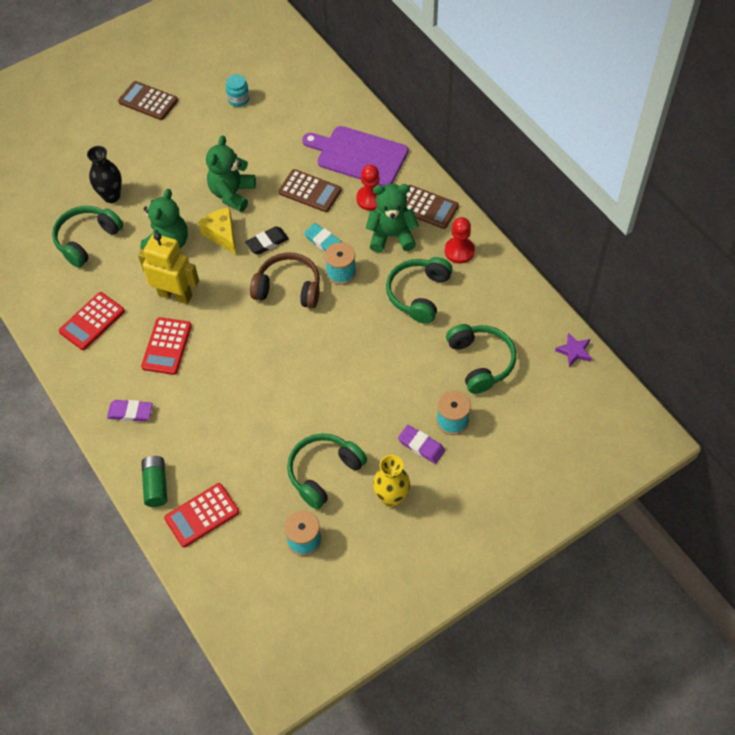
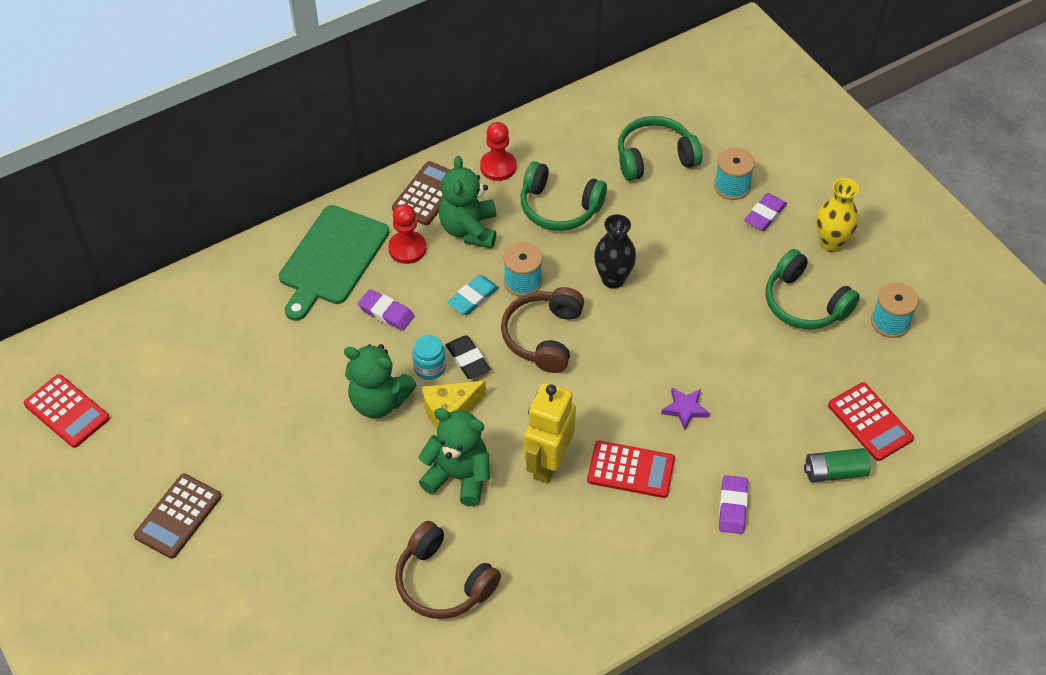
camera: 90 degrees left, 5 degrees down
(87, 240) = (443, 582): green headphones -> brown headphones
(92, 321) = (588, 564): red calculator -> red calculator (67, 411)
(111, 196) = (363, 555): black vase -> black vase (613, 279)
(238, 99) = (200, 396): turquoise jar -> turquoise jar (429, 367)
(310, 191) = (386, 312): brown calculator -> purple eraser
(358, 155) = (331, 259): purple cutting board -> green cutting board
(574, 351) = (641, 80): purple star -> purple star (685, 409)

